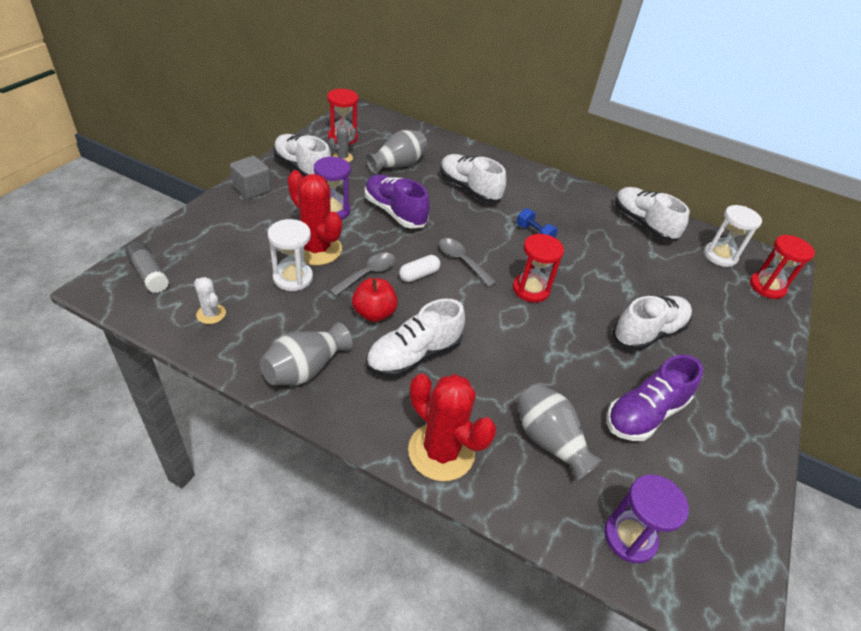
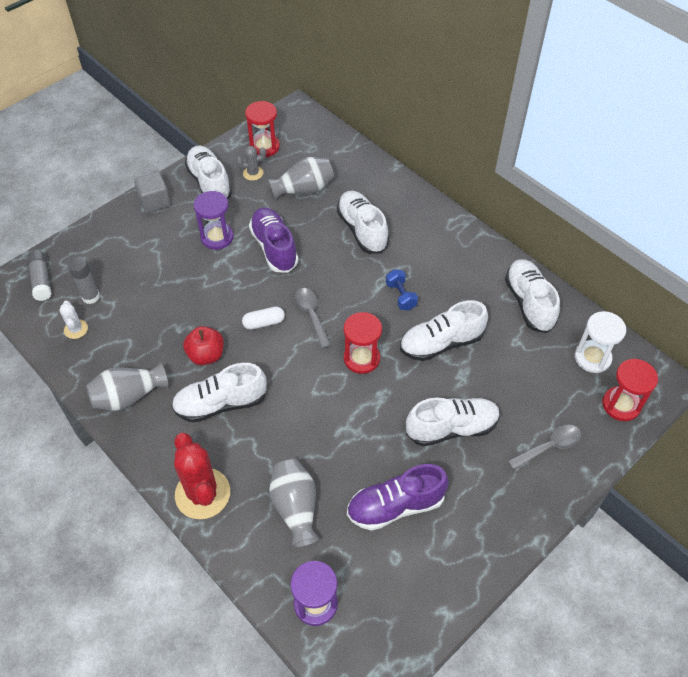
camera: 25 degrees right, 10 degrees up
(216, 280) = (91, 297): none -> grey glue stick
(293, 278) = (153, 305): white hourglass -> none
(316, 249) = (185, 278): red cactus -> none
(368, 274) = (219, 313): grey spoon -> grey spoon (549, 446)
(592, 265) = (441, 343): none -> white shoe

